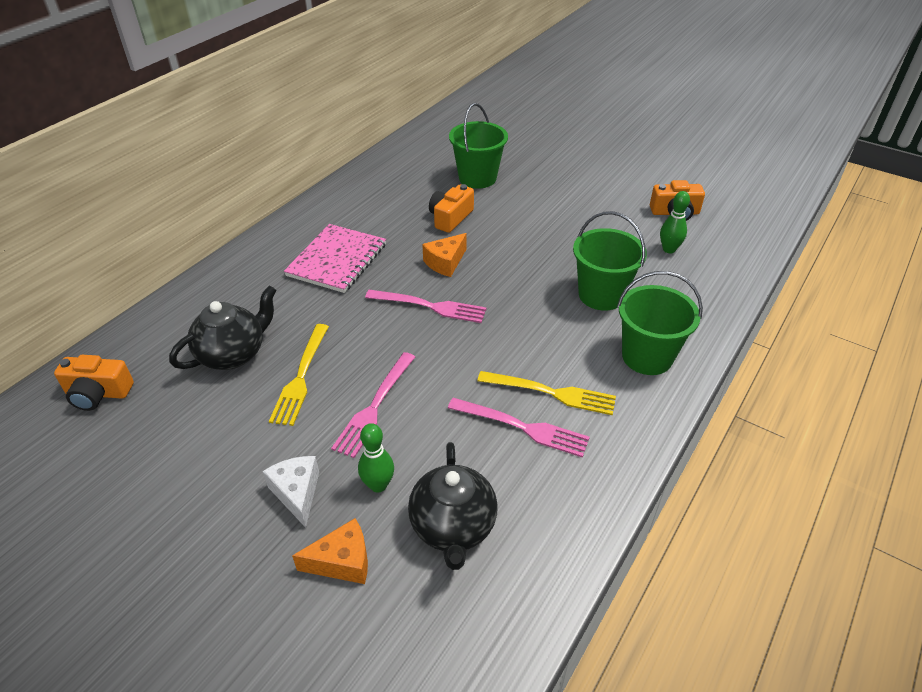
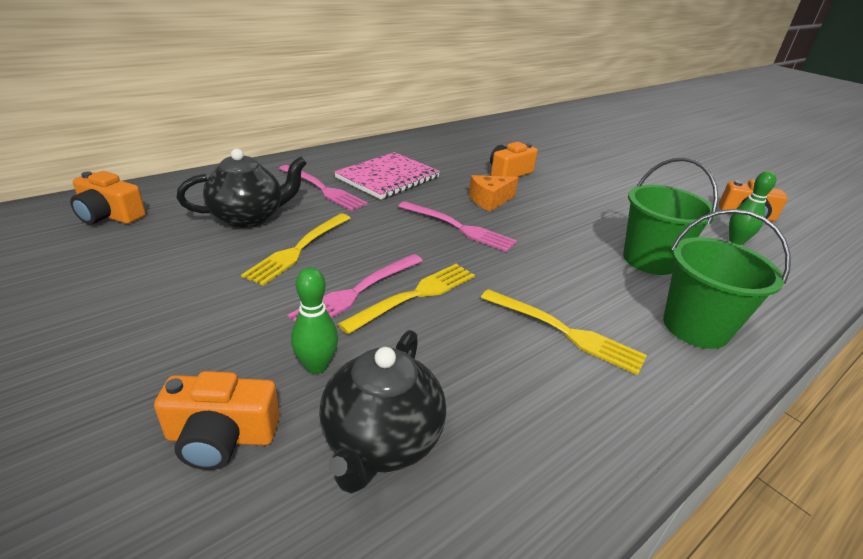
camera: 15 degrees right, 10 degrees down
(297, 493) = (222, 347): white cheese -> none
(342, 561) = (221, 437): orange cheese -> orange camera
(424, 394) = (416, 295): none -> yellow fork
(477, 178) = (545, 154): green bucket -> none
(523, 427) = (518, 356): pink fork -> pink fork (323, 189)

